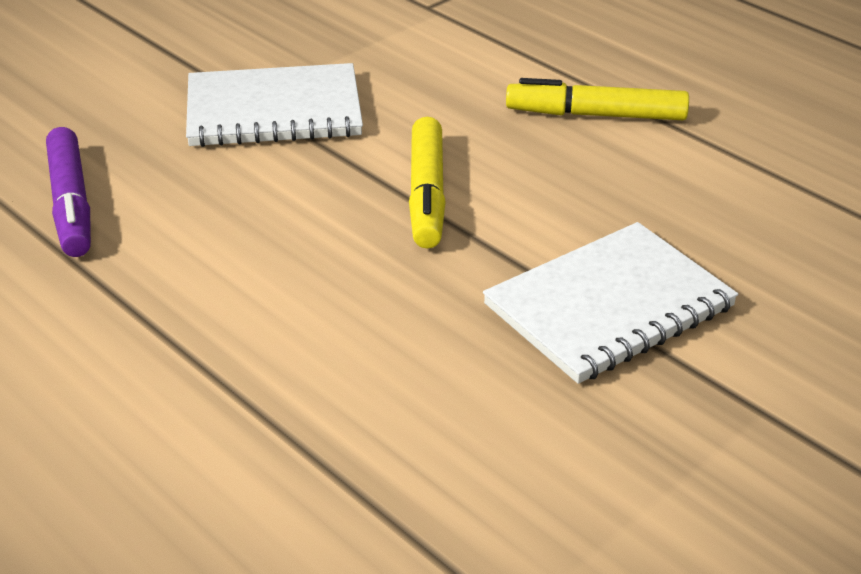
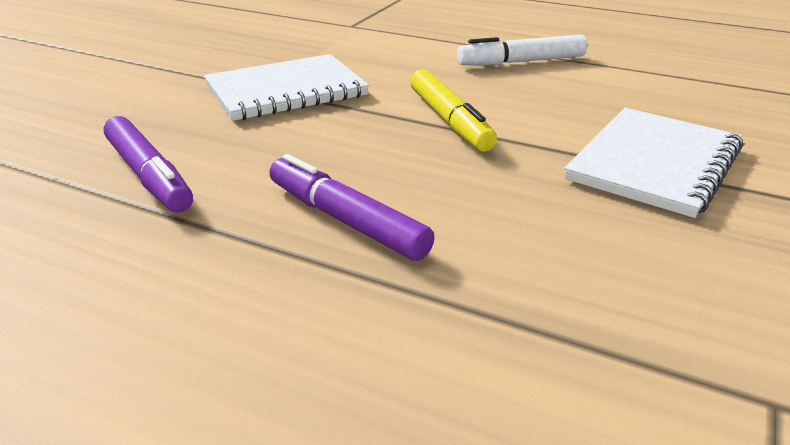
camera: 20 degrees left, 5 degrees down
(225, 301) = (346, 220): none -> purple marker
(596, 115) = (521, 62): yellow marker -> white marker

